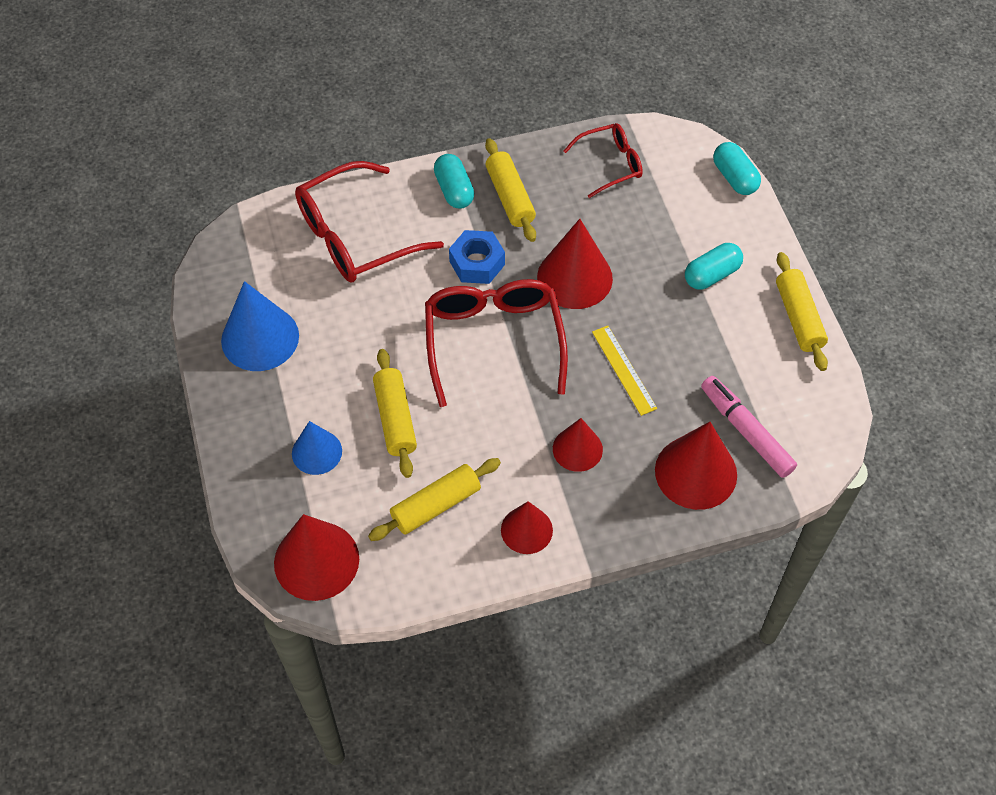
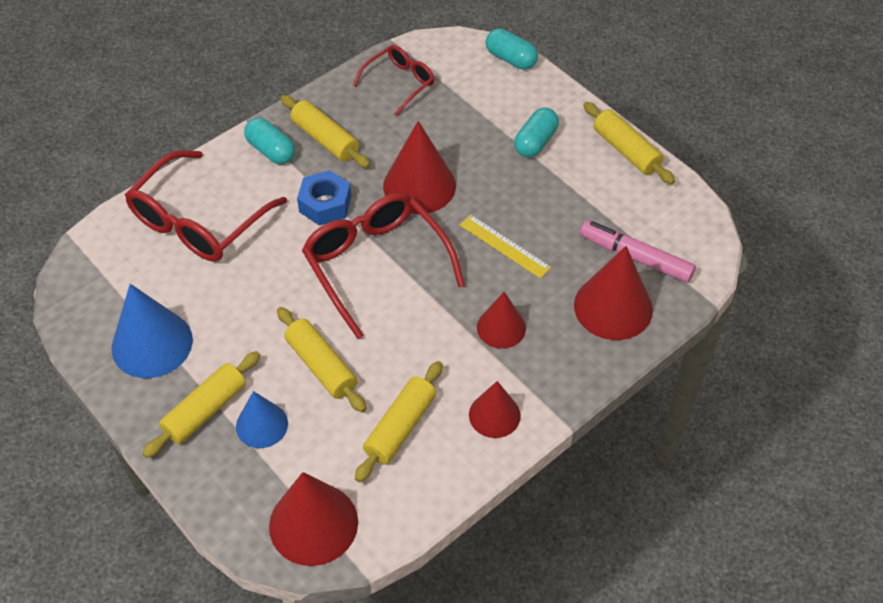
camera: 25 degrees left, 5 degrees down
(275, 418) = (205, 410): none -> yellow rolling pin

